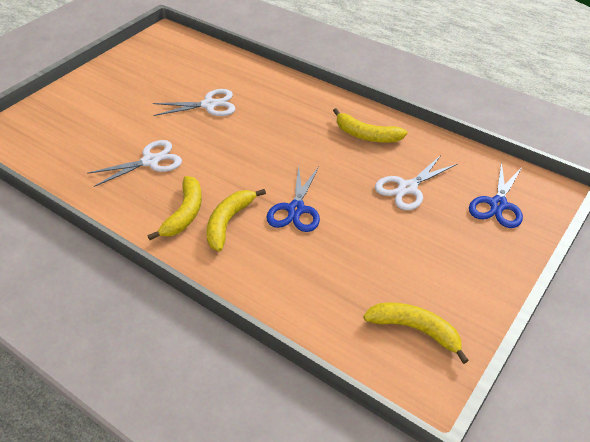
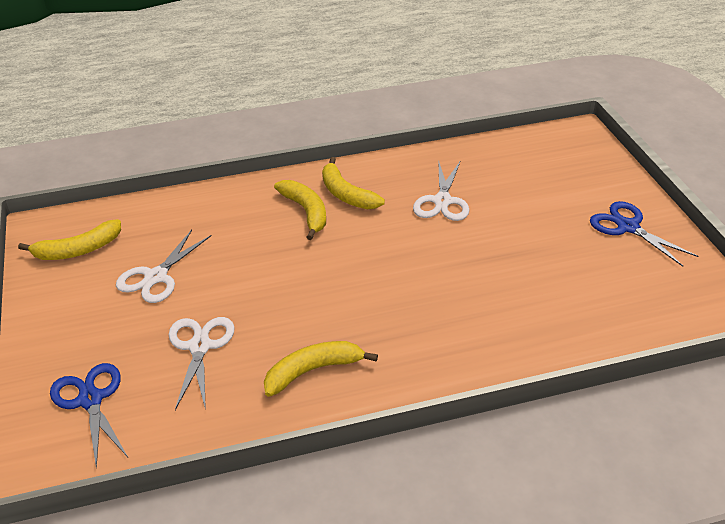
camera: 130 degrees right, 5 degrees down
(209, 105) = (505, 275): white scissors -> white scissors (156, 277)
(296, 209) = (271, 256): blue scissors -> blue scissors (628, 227)

